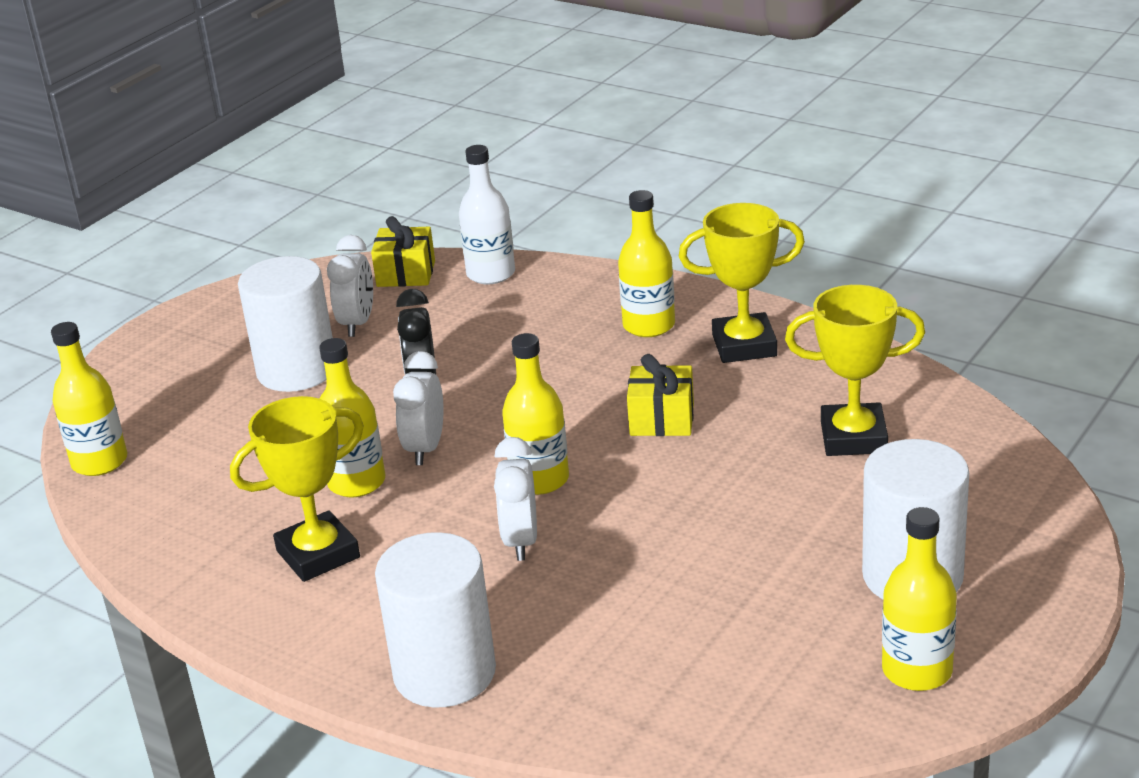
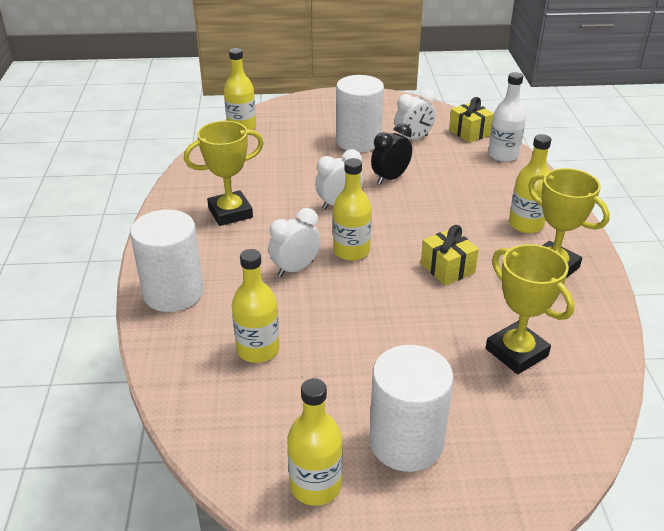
camera: 50 degrees right, 5 degrees up
(318, 554) = (230, 213): yellow trophy -> yellow trophy turned 45 degrees counterclockwise
(356, 482) = (293, 198): yellow bottle -> yellow bottle (258, 349)

